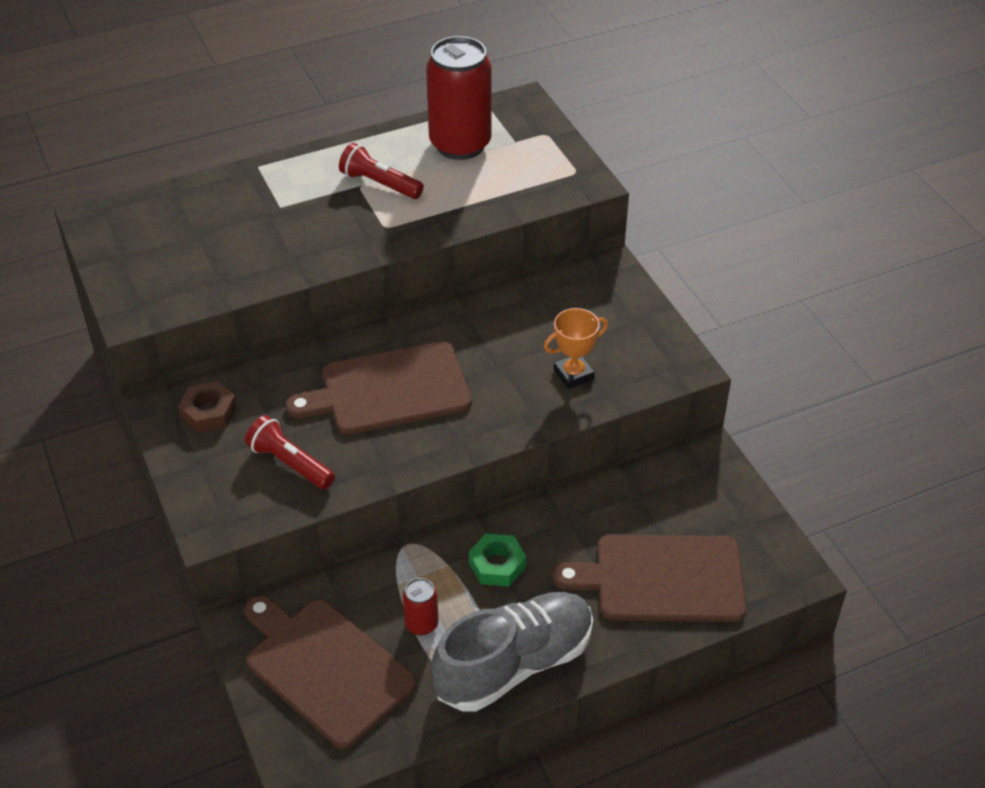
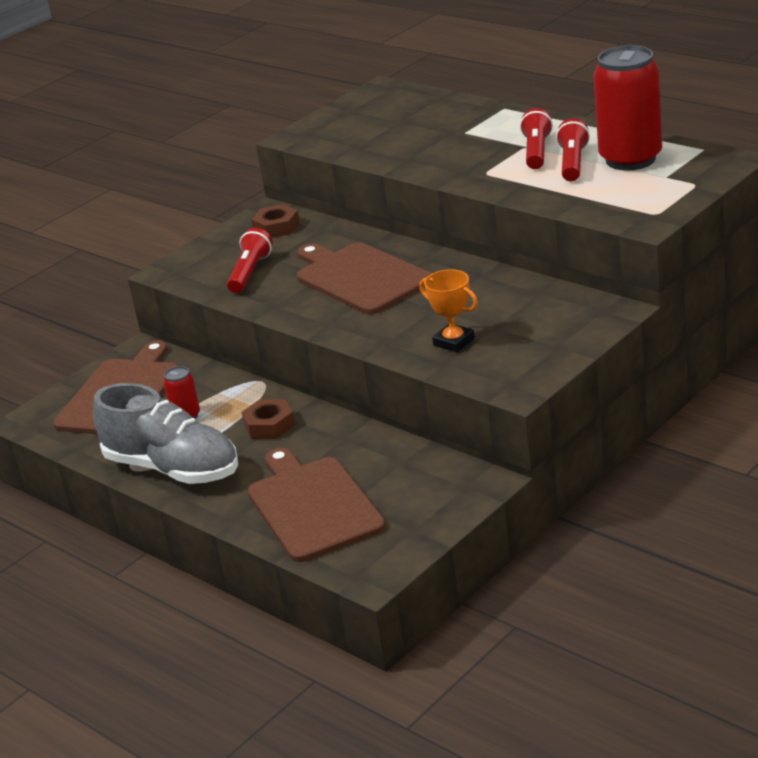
camera: 70 degrees right, 15 degrees down
(429, 174) = (573, 163): none -> red flashlight
(497, 565) = (269, 425): green nut -> brown nut

